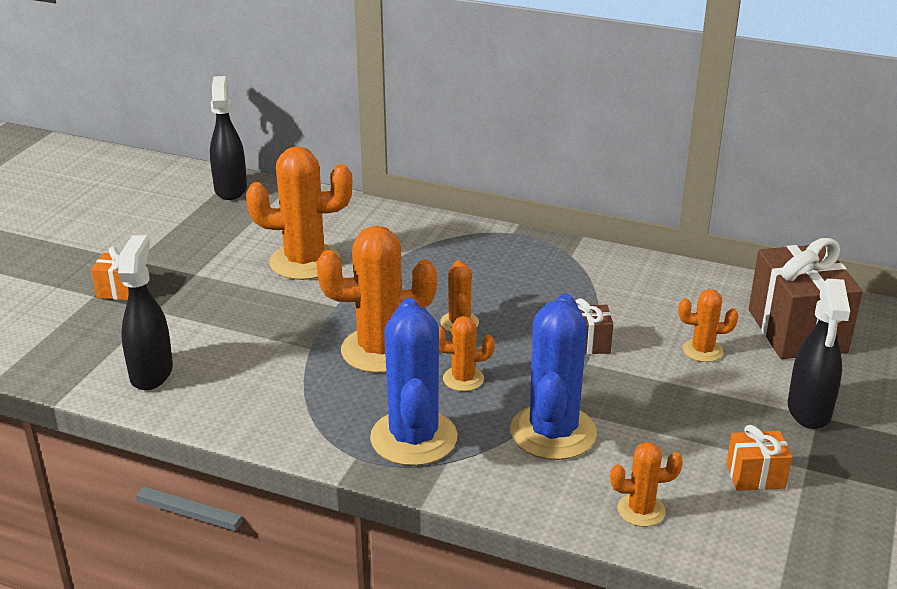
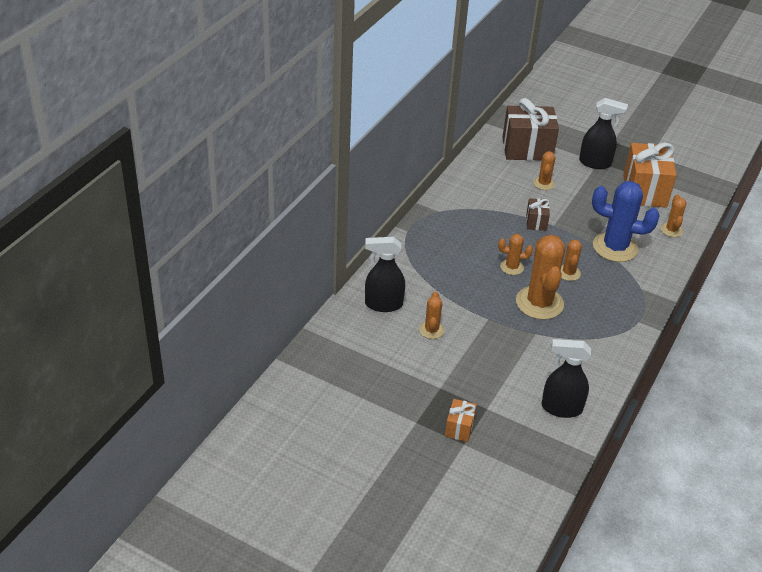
camera: 85 degrees left, 10 degrees up
(230, 189) = (312, 366): black spray bottle -> black spray bottle (383, 304)
(305, 262) = (431, 330): orange cactus -> orange cactus, size x0.51
(413, 438) = (622, 298): blue cactus -> none
(755, 476) = (644, 191): orange gift -> orange gift, size x2.07

